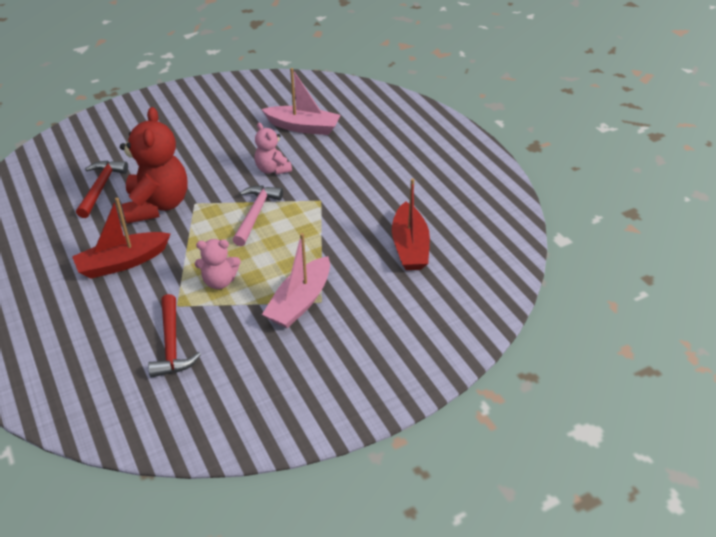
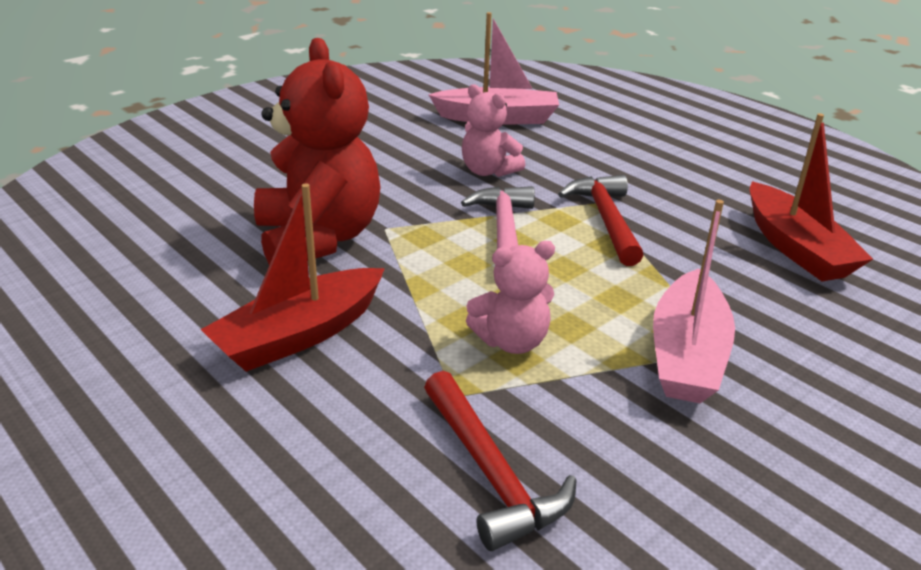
camera: 15 degrees left, 10 degrees down
(101, 187) = (196, 224): red hammer -> red hammer (606, 220)

